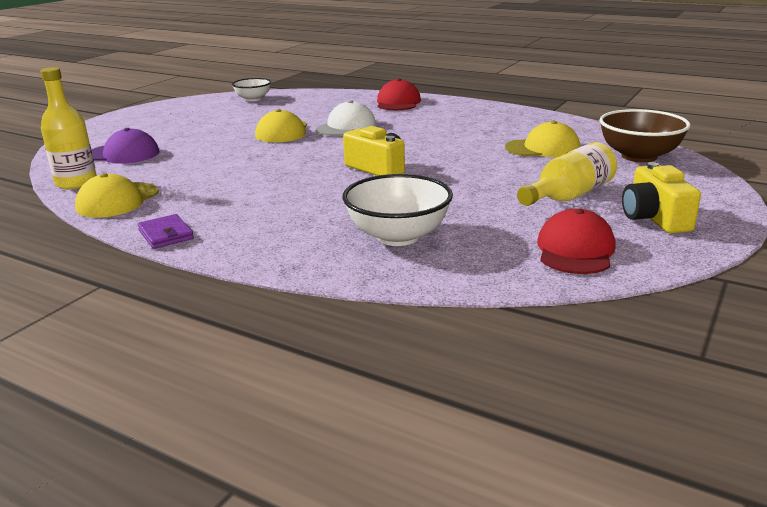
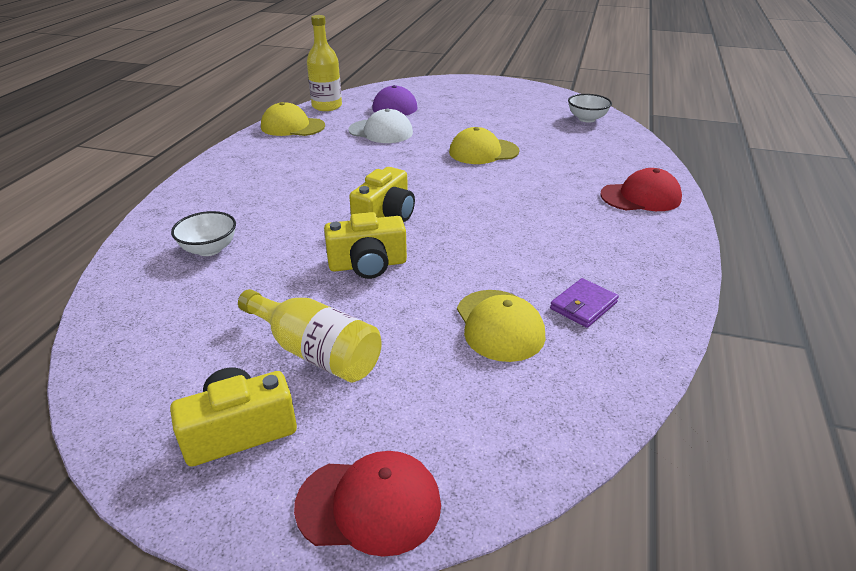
camera: 75 degrees right, 10 degrees up
(166, 235) = (226, 156): purple wallet -> purple wallet (583, 305)
(346, 126) = (519, 180): white cap -> white cap (381, 131)
(398, 236) = (209, 249): white bowl -> white bowl, size x0.61
(455, 177) = (368, 265): none -> yellow camera
(575, 250) = (157, 359): red cap -> red cap (369, 505)
(639, 156) = (498, 428): brown bowl -> none

